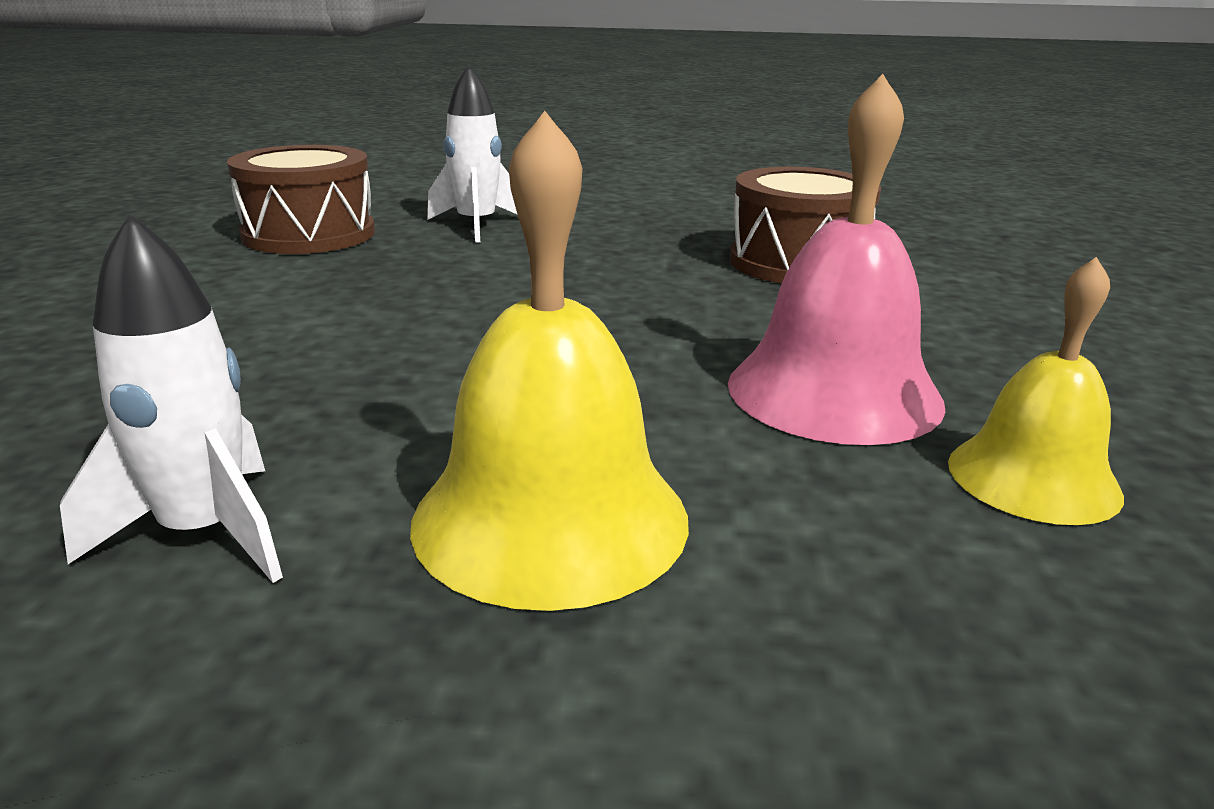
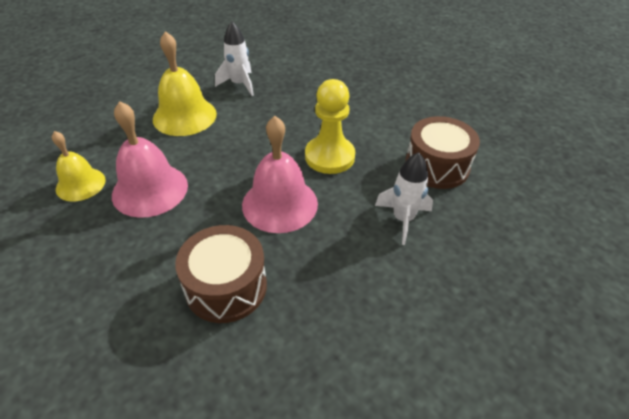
camera: 135 degrees right, 20 degrees up
(409, 295) = (329, 156): none -> yellow pawn
(604, 287) = (280, 204): none -> pink bell

